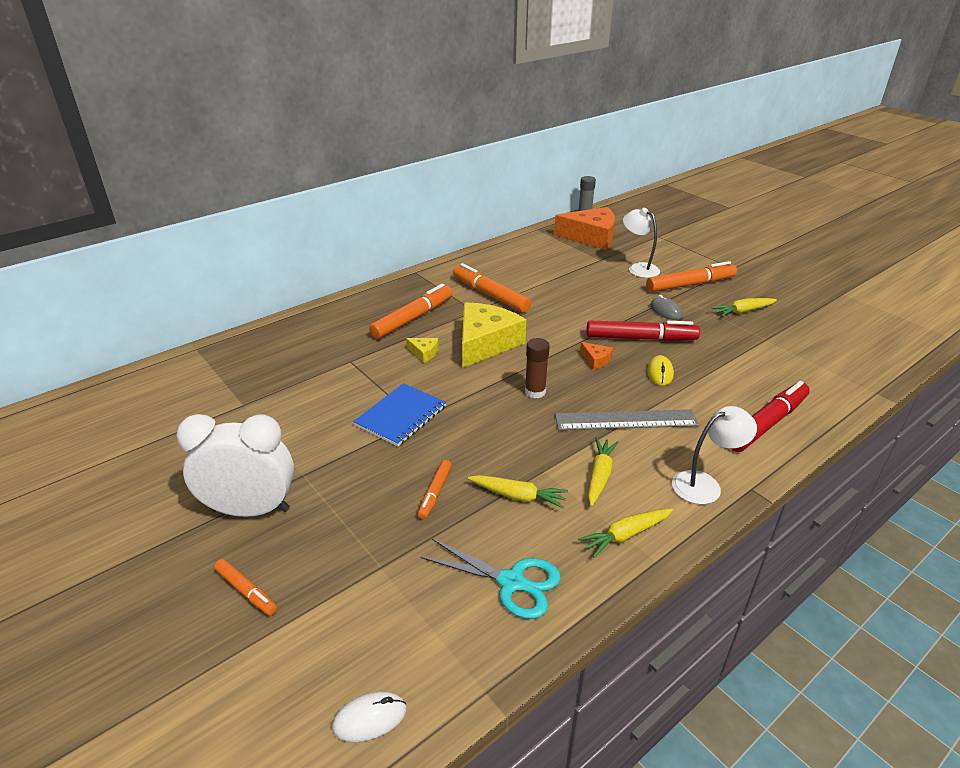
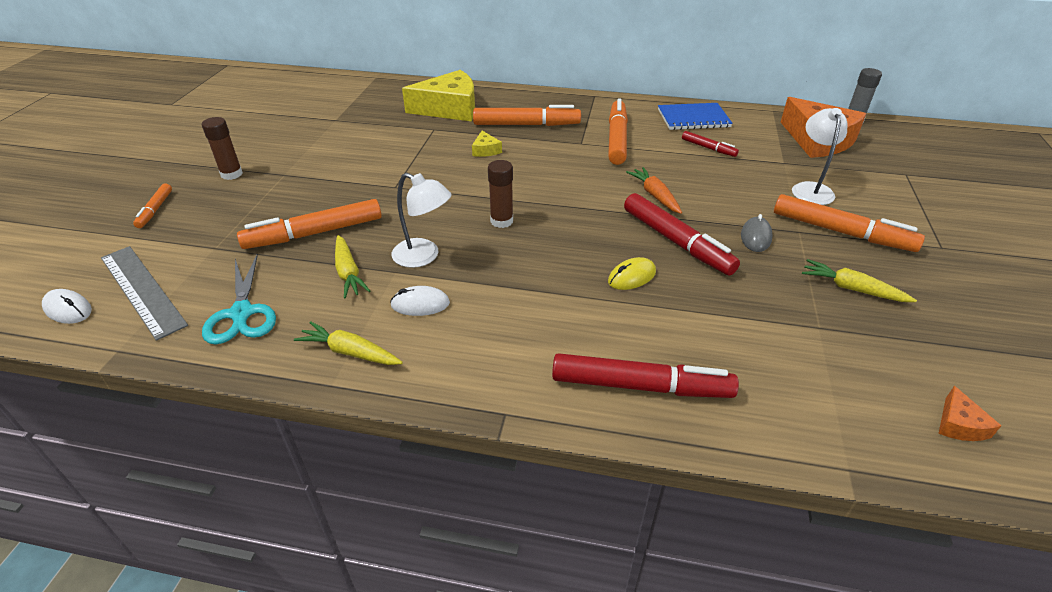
camera: 50 degrees right, 5 degrees up
(250, 510) = (231, 174): white clock -> brown glue stick
(401, 416) = (391, 178): blue notebook -> blue notebook (693, 118)
(435, 493) = (315, 233): orange marker -> orange marker, size x1.92
(485, 343) = (540, 168): yellow cheese -> yellow cheese (449, 108)
(550, 272) = (708, 148): none -> red marker
(580, 319) = (655, 195): none -> orange carrot
(596, 360) = (598, 231): orange cheese -> orange cheese (959, 424)
(600, 475) = (420, 304): yellow carrot -> white mouse
(626, 420) = (522, 287): grey ruler -> grey ruler (142, 290)
(705, 484) = (476, 376): white lamp -> white lamp (424, 256)

